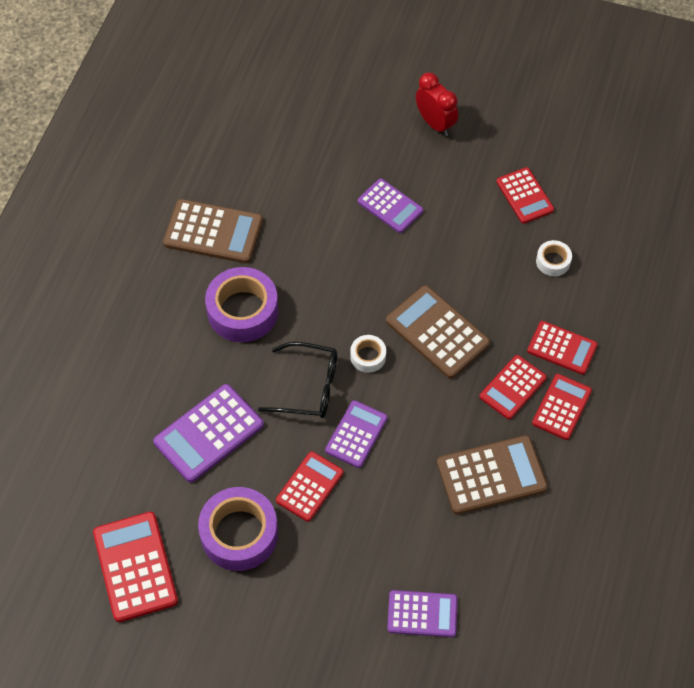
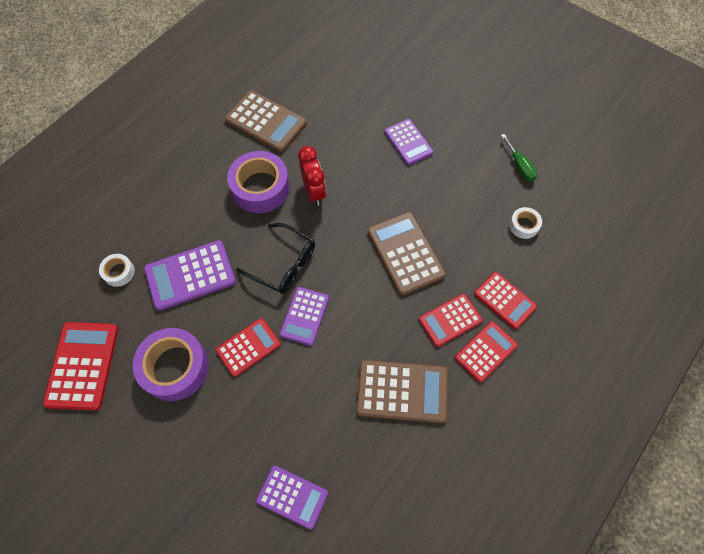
camera: 20 degrees right, 5 degrees up
(356, 434) = (304, 316): purple calculator -> purple calculator turned 150 degrees clockwise
(368, 356) = (341, 255): white tape -> white tape (119, 272)
(435, 123) = (469, 90): red clock -> red clock (314, 192)
(525, 196) = (520, 166): red calculator -> green screwdriver

